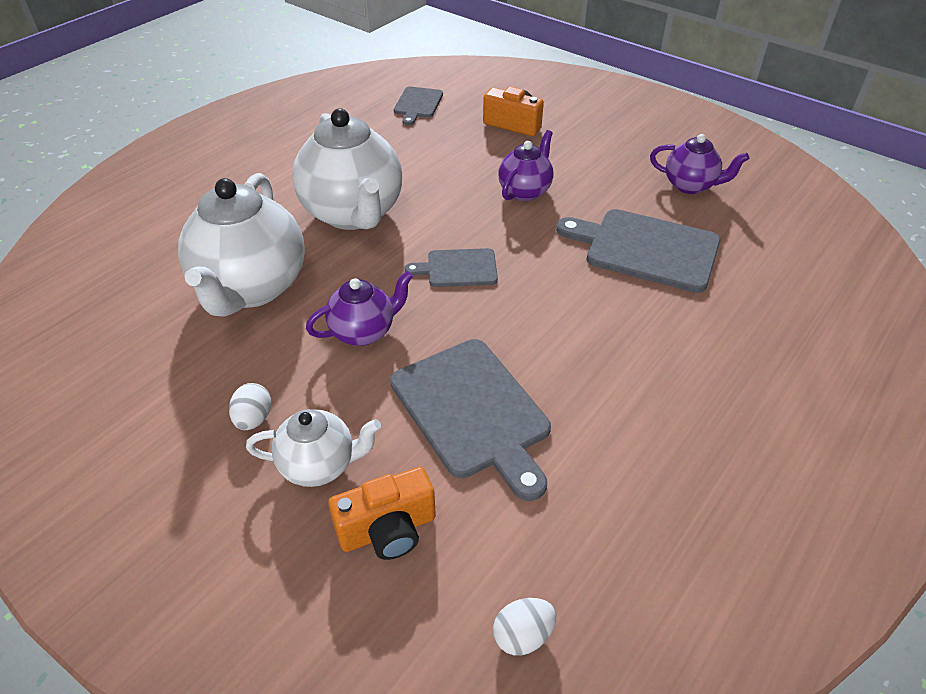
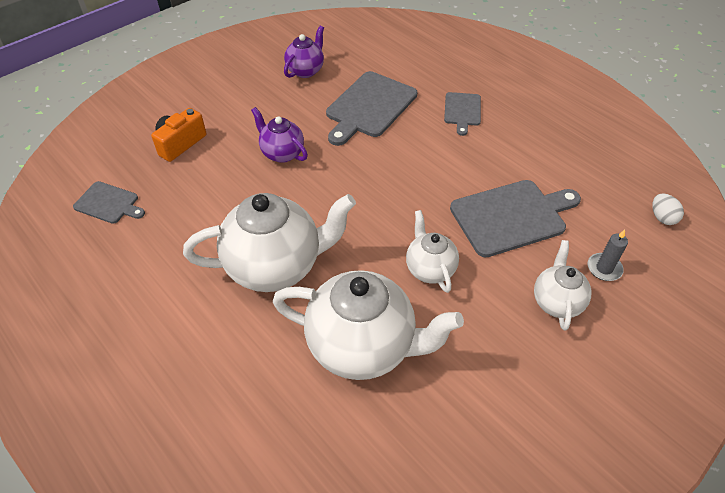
camera: 80 degrees left, 5 degrees up
(254, 419) = (514, 342): white egg -> none
(364, 332) = (429, 269): purple teapot -> white teapot
(388, 529) = (604, 268): orange camera -> grey candle
(458, 268) = (367, 205): grey cutting board -> grey cutting board (462, 111)

